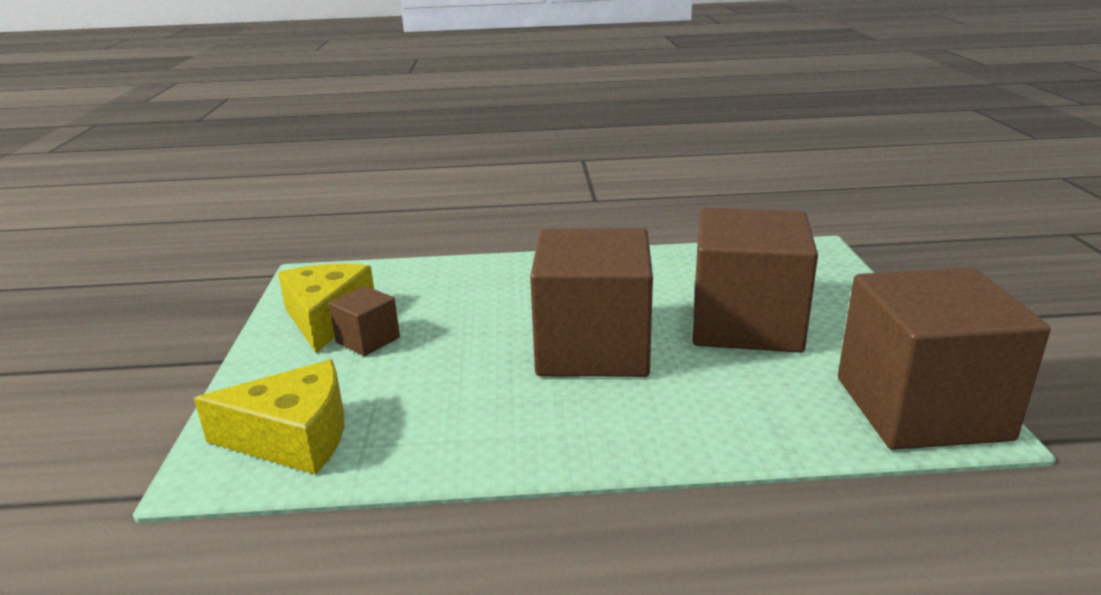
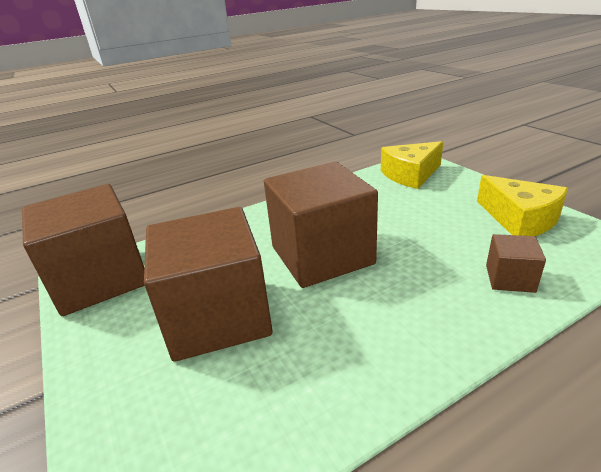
camera: 155 degrees right, 5 degrees up
(368, 340) = (465, 216): brown cube -> brown cube (509, 278)

